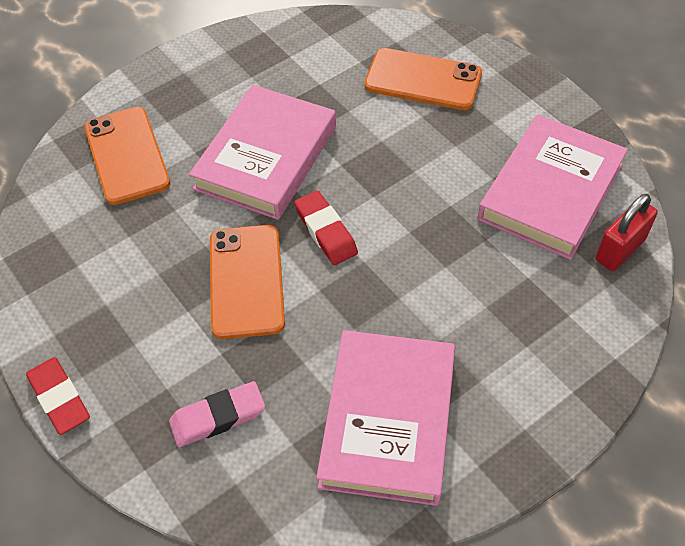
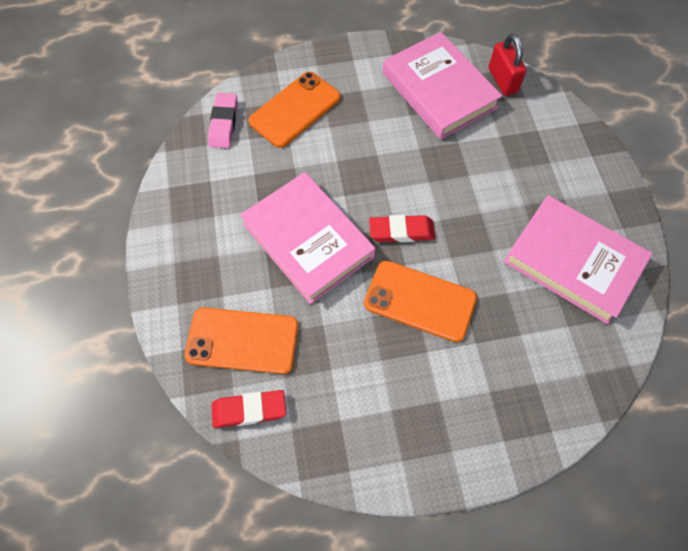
camera: 65 degrees left, 10 degrees up
(59, 398) = (465, 474): red eraser -> red eraser (249, 410)
(218, 417) = (529, 365): pink eraser -> pink eraser (224, 123)

